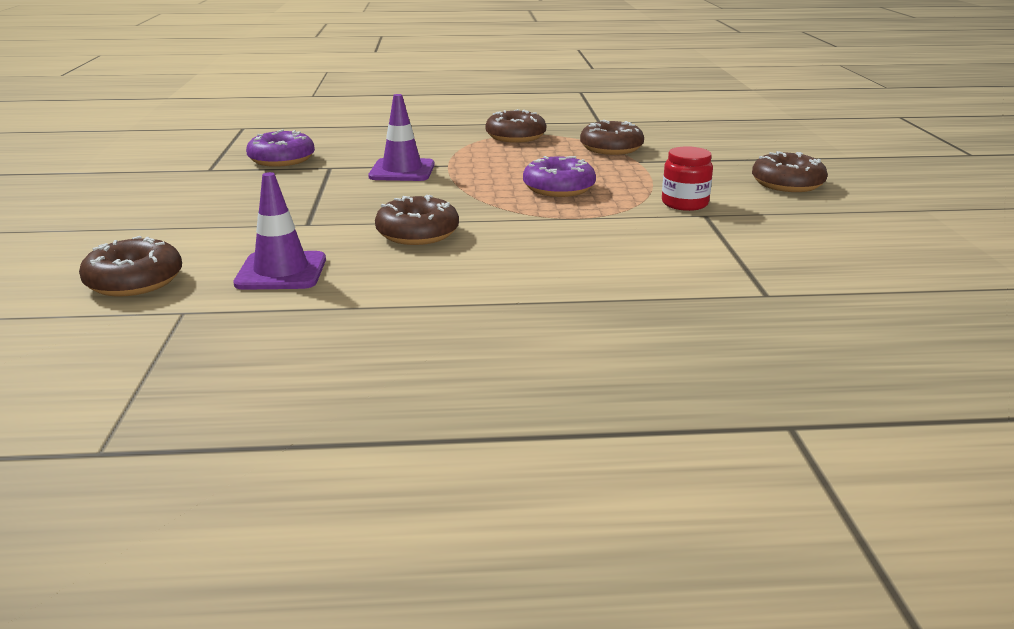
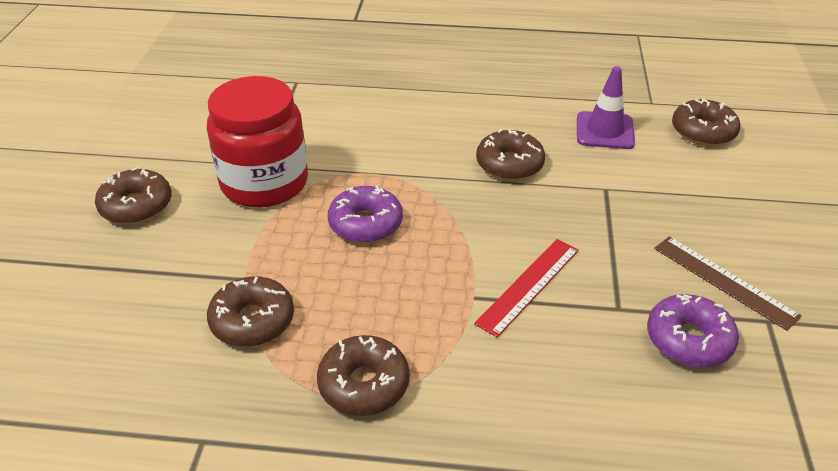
camera: 170 degrees left, 15 degrees up
(228, 182) = (724, 281): none -> brown ruler
(402, 171) = (528, 285): purple traffic cone -> red ruler
(684, 203) = (264, 182): red jar -> red jar, size x2.05

